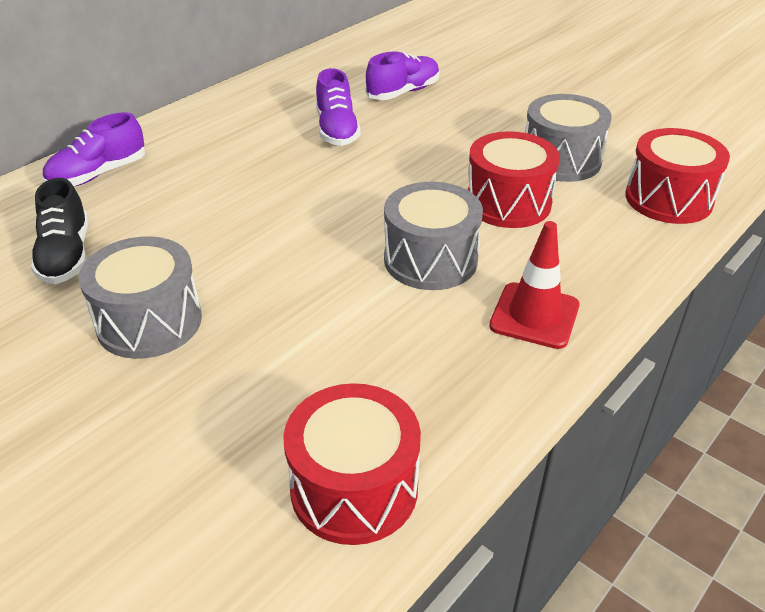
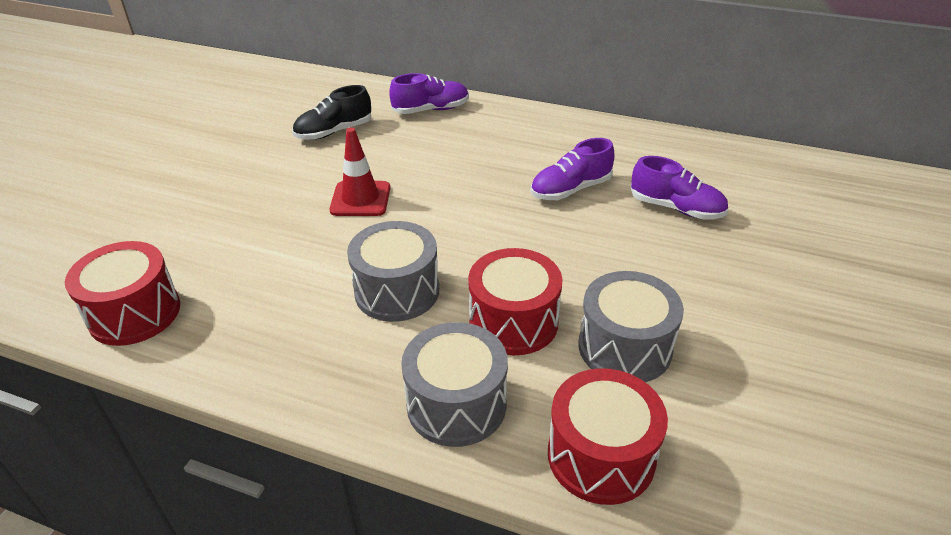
camera: 70 degrees right, 0 degrees up
(98, 174) = (431, 110): purple shoe -> purple shoe turned 135 degrees clockwise
(149, 322) = (277, 184): grey drum -> grey drum (456, 404)
(534, 316) = (340, 371): red traffic cone -> red traffic cone (360, 199)

